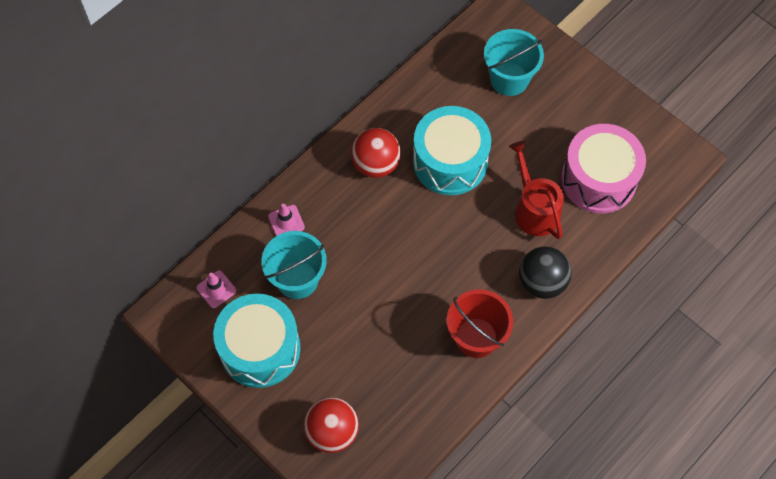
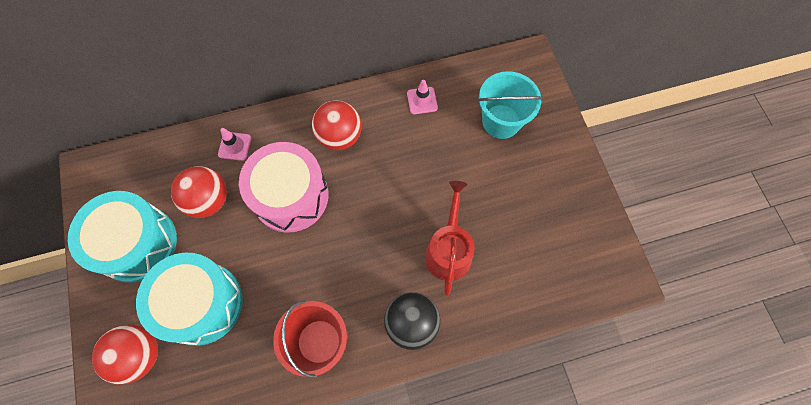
camera: 30 degrees right, 5 degrees up
(216, 289) = (141, 172): pink traffic cone -> pink traffic cone (422, 100)
(297, 279) = (208, 200): turquoise bucket -> red ball
(450, 161) = (403, 167): turquoise drum -> turquoise drum (202, 303)
(598, 179) = (525, 254): pink drum -> pink drum (290, 196)

